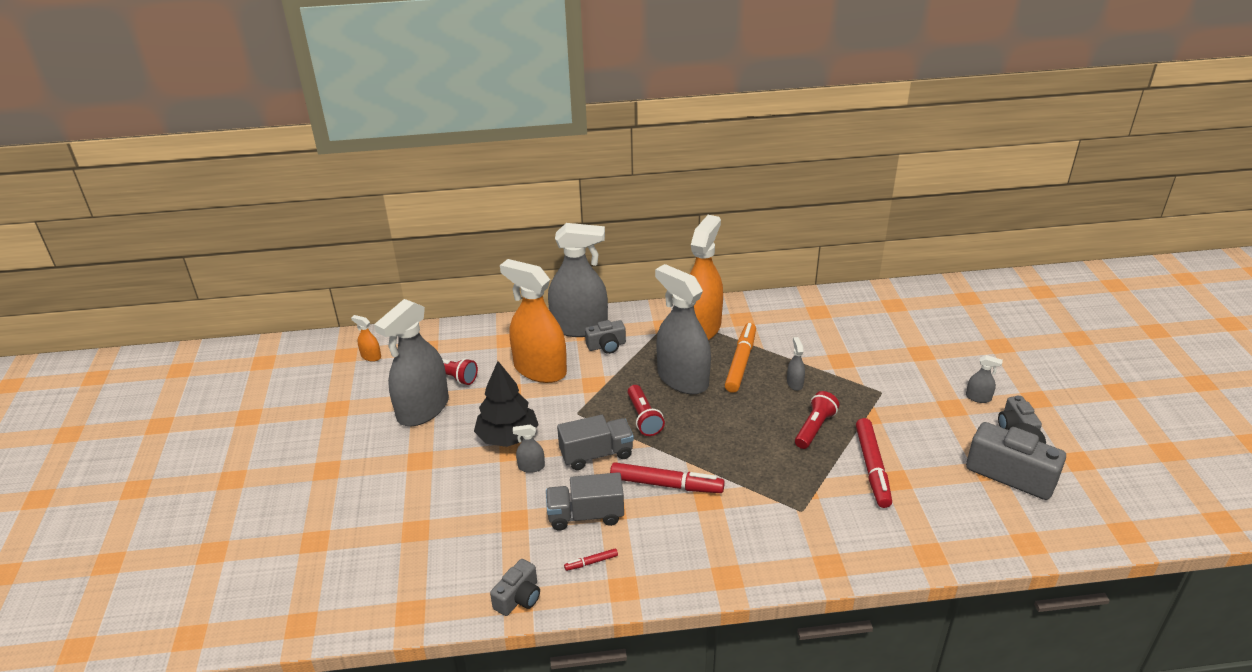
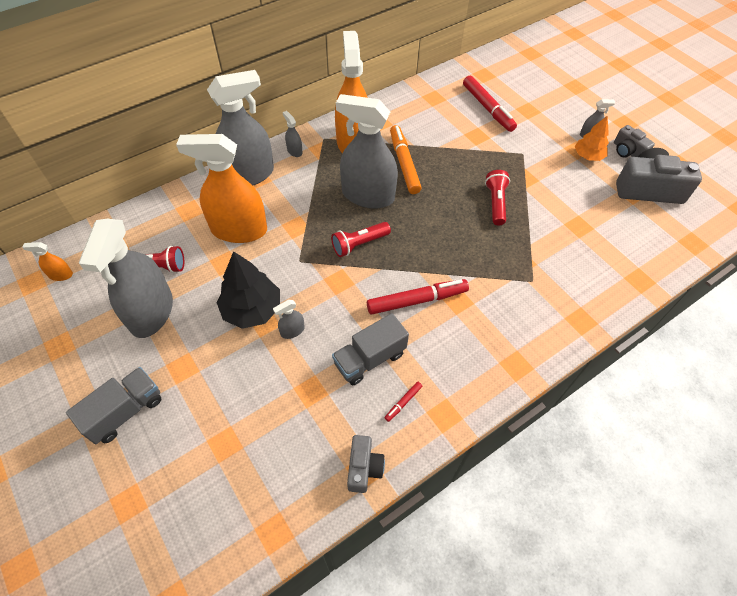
camera: 30 degrees left, 20 degrees up
(596, 454) = (341, 295): grey truck -> grey truck (125, 412)
(606, 346) = (284, 185): grey camera -> none
(644, 418) = (359, 244): red flashlight -> red flashlight turned 105 degrees clockwise
(794, 383) = (456, 168): grey spray bottle -> grey spray bottle (294, 151)
(872, 468) = (557, 222): red marker -> red marker (487, 108)
(960, 417) = (588, 156): none -> orange tree

